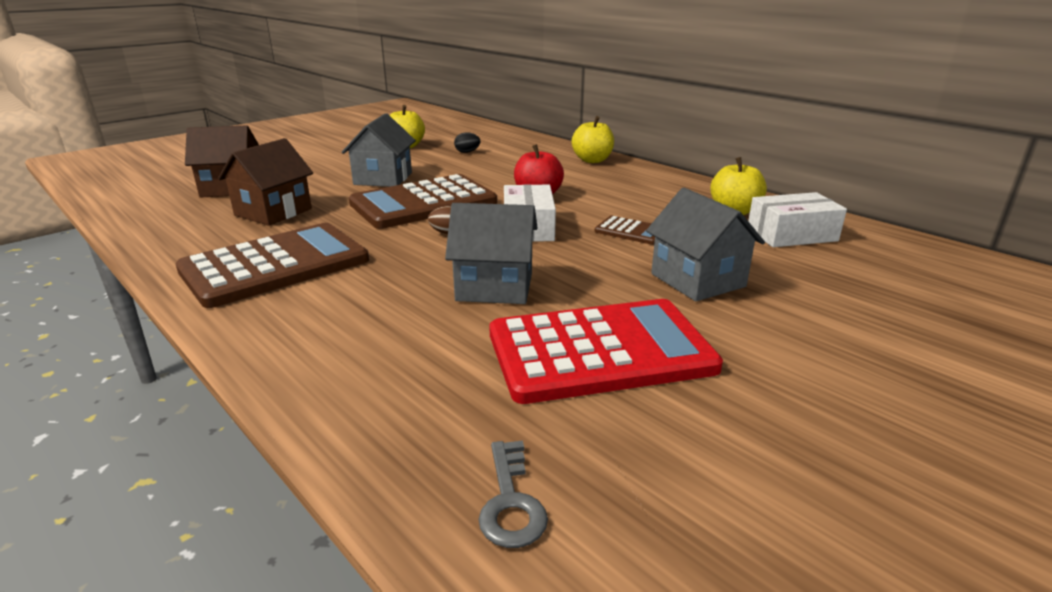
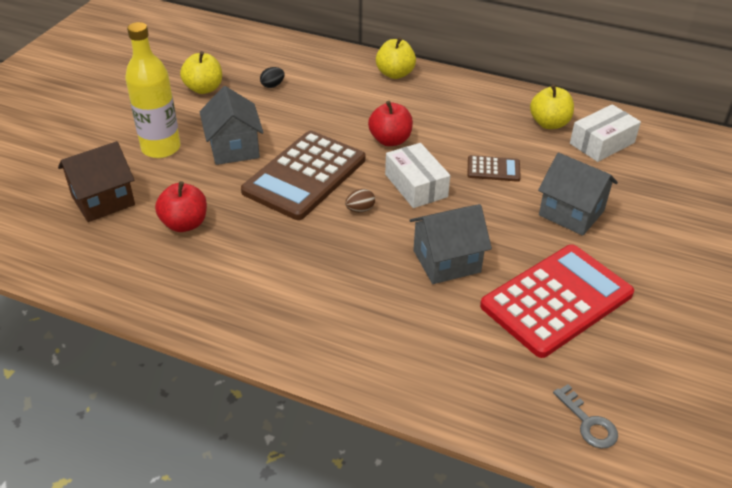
camera: 25 degrees left, 15 degrees up
(273, 212) = (185, 224): brown house -> red apple
(275, 265) = (262, 288): brown calculator -> none
(323, 169) = (161, 148): none -> yellow bottle

